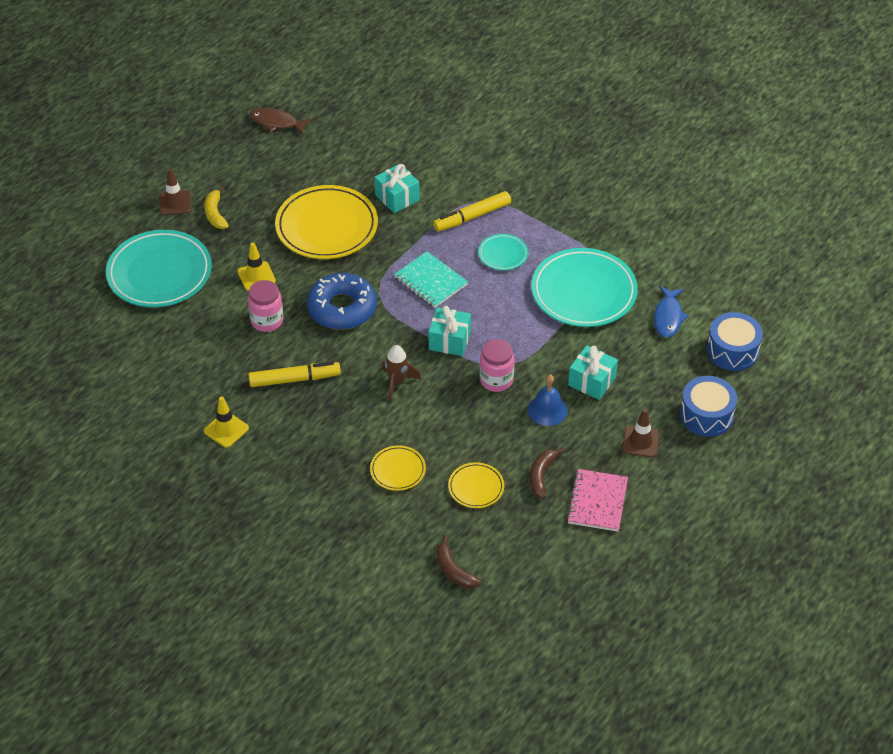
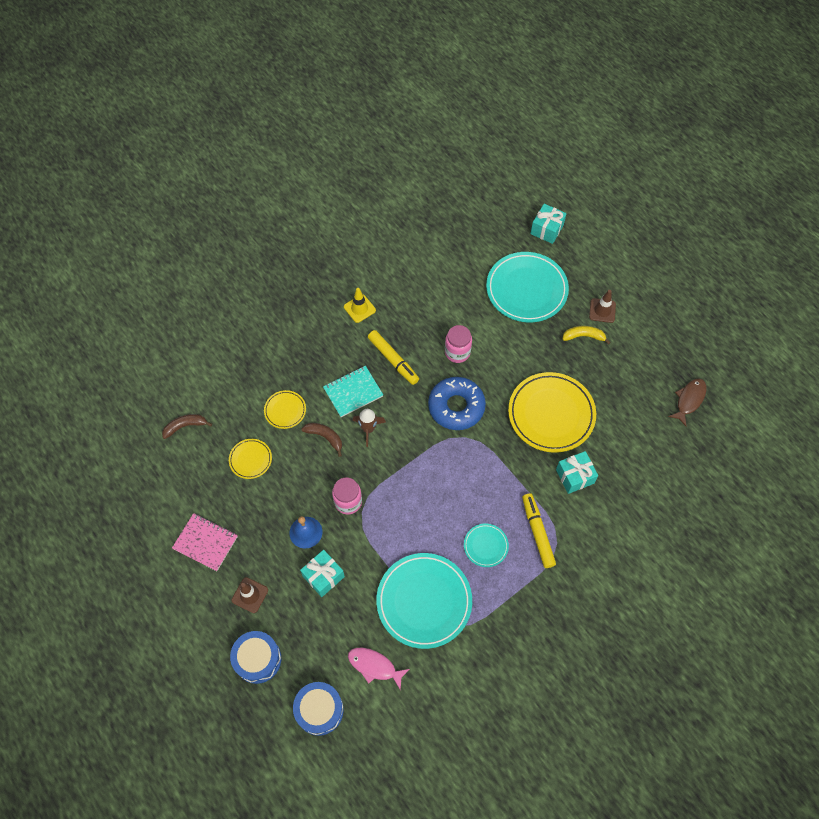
camera: 105 degrees right, 15 degrees up
(256, 276) = (506, 353): yellow traffic cone -> none
(294, 379) = (393, 360): yellow marker -> yellow marker turned 45 degrees counterclockwise
(430, 281) = (468, 479): turquoise notebook -> turquoise notebook (353, 392)
(449, 340) = (400, 477): turquoise gift -> turquoise gift (547, 229)
(541, 475) = (244, 509): brown banana -> brown banana (325, 437)
(668, 317) = (374, 666): blue fish -> pink fish

